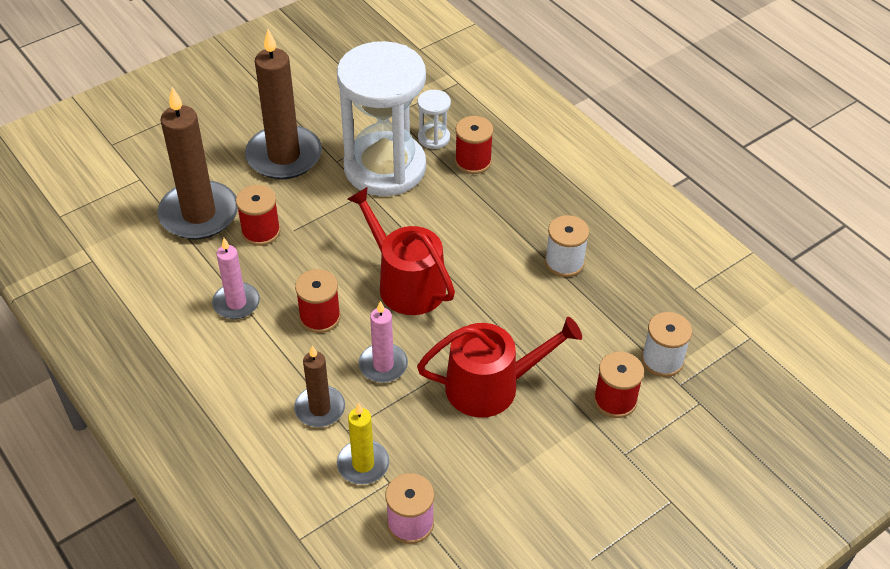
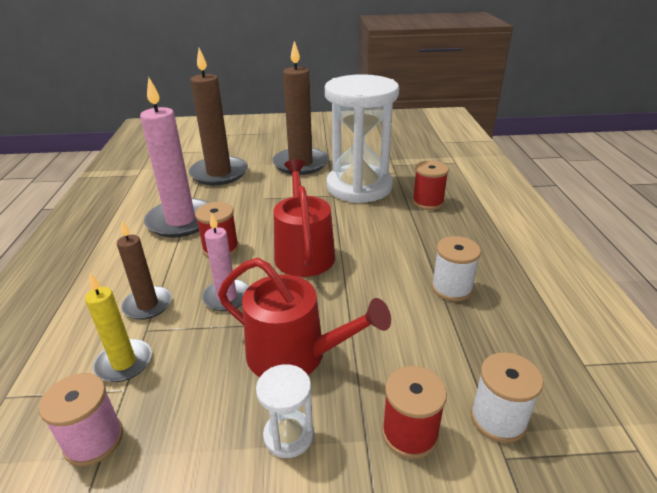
camera: 35 degrees right, 15 degrees down
(236, 303) = (181, 221): pink candle -> pink candle, size x1.80
(261, 231) = (242, 192): red spool -> none
(433, 138) = (410, 182): white hourglass -> white hourglass (288, 435)

